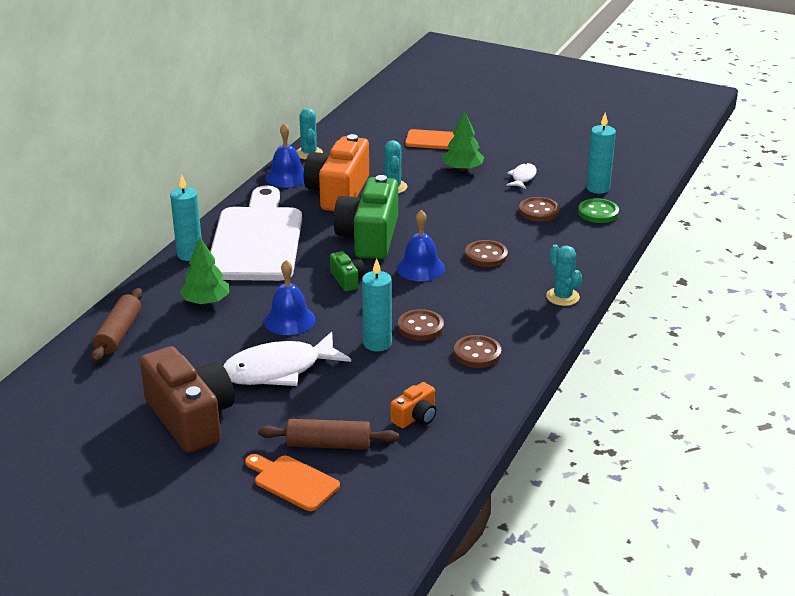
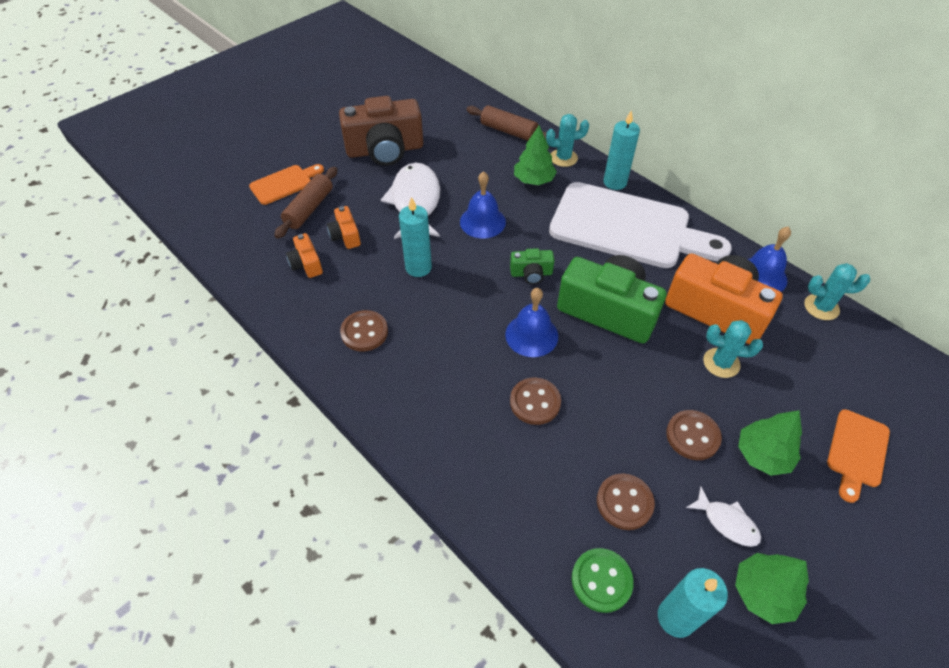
camera: 110 degrees right, 20 degrees up
(358, 403) = (345, 236): none -> orange camera
(420, 327) = (427, 304): brown button -> brown button (692, 436)
(558, 165) = (763, 592): none -> green tree
(562, 297) = (421, 444): turquoise cactus -> turquoise cactus (563, 158)

